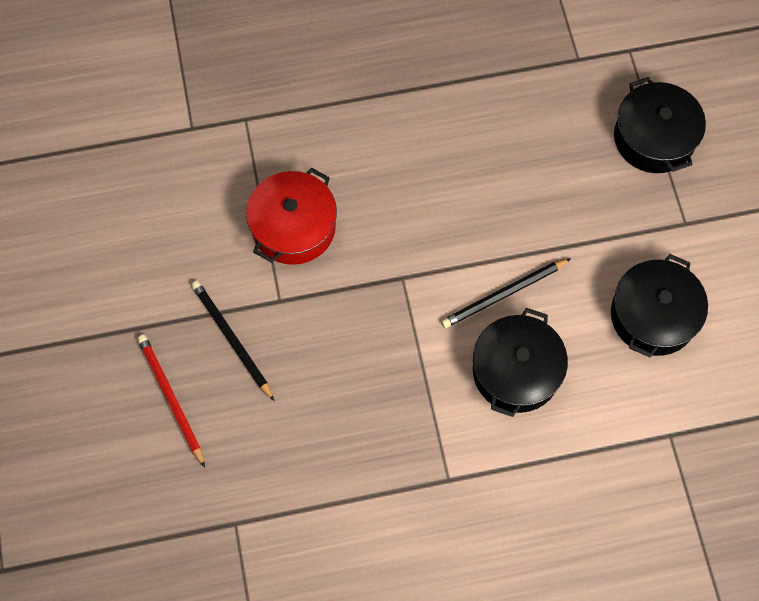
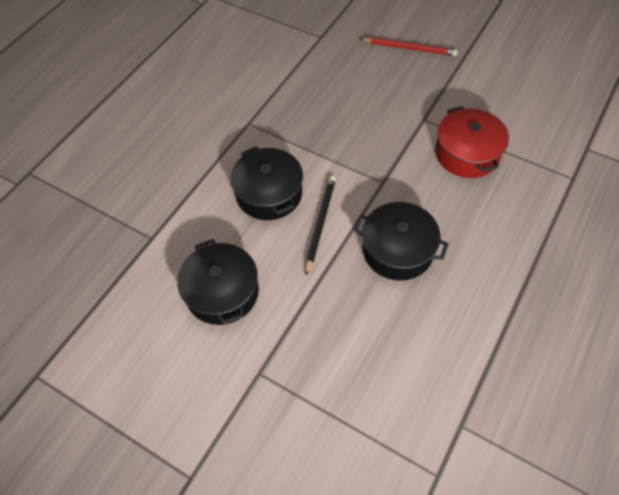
camera: 135 degrees right, 10 degrees down
(232, 339) = (420, 87): black pencil -> none
(654, 138) = (342, 416): black pot -> black pot (398, 250)

